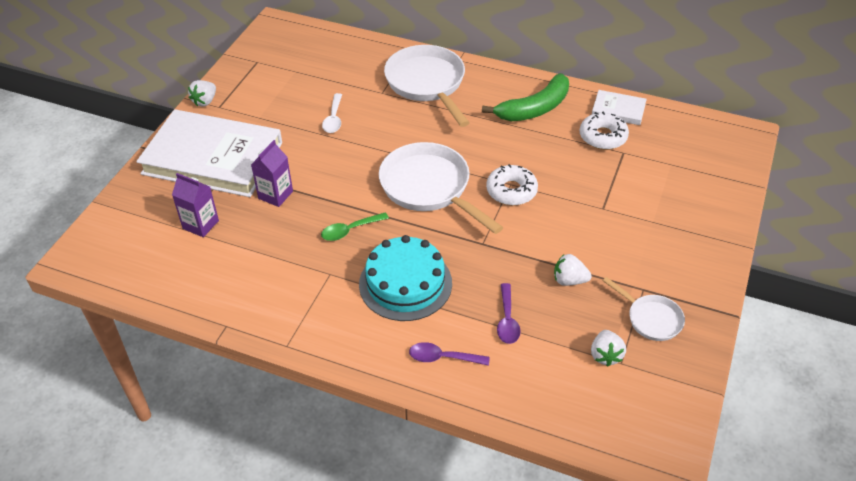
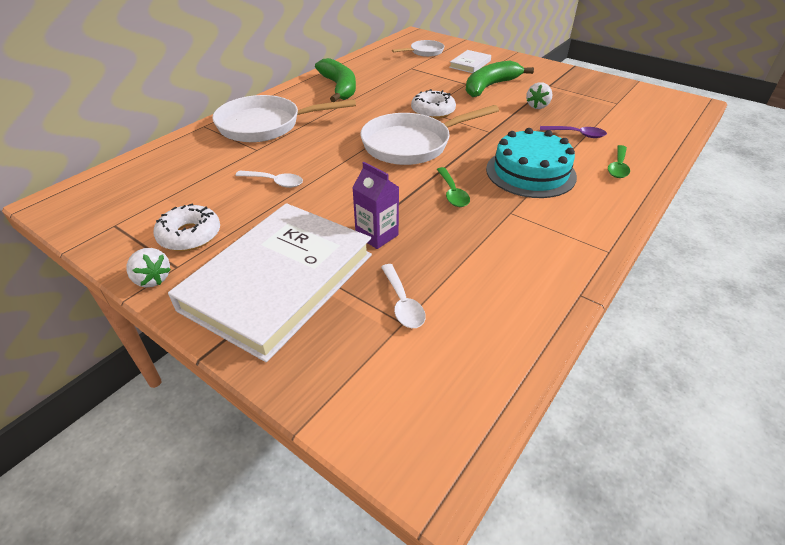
camera: 75 degrees left, 5 degrees down
(200, 224) = (402, 303): purple carton -> white spoon
(443, 358) = (618, 167): purple spoon -> green spoon
(603, 137) = (390, 71): white donut -> white donut (190, 235)
(605, 355) = (610, 106): white strawberry -> none
(606, 231) = (490, 86): none -> green banana
(618, 110) = (364, 61): white book -> white book (470, 64)
(651, 319) = (577, 87): white pan -> white pan (424, 52)

